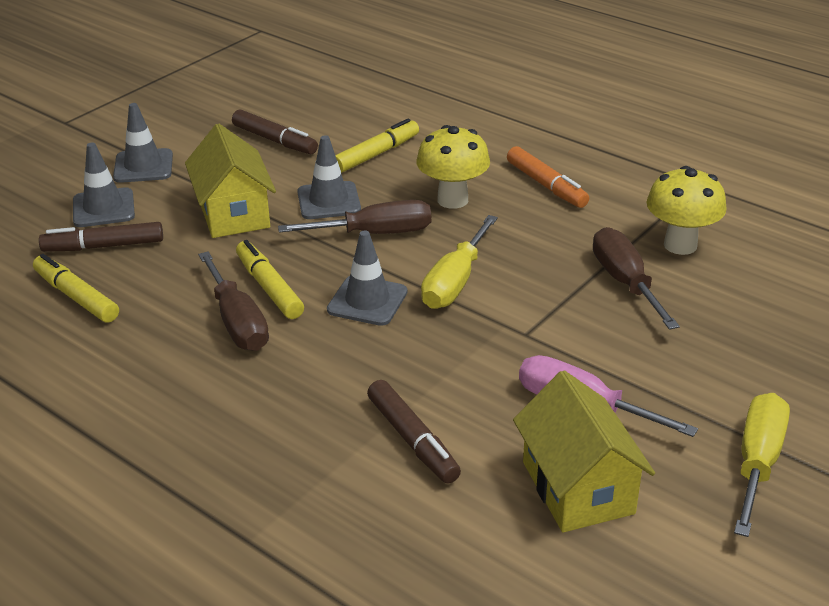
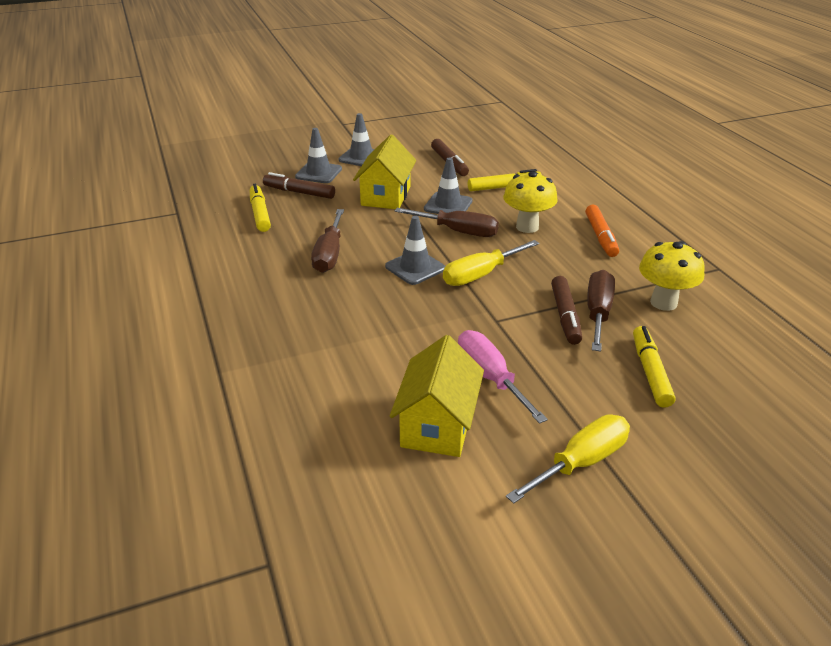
camera: 30 degrees right, 0 degrees up
(269, 288) = (365, 242): yellow marker -> yellow marker (650, 372)
(412, 440) = (363, 355): brown marker -> brown marker (565, 316)

